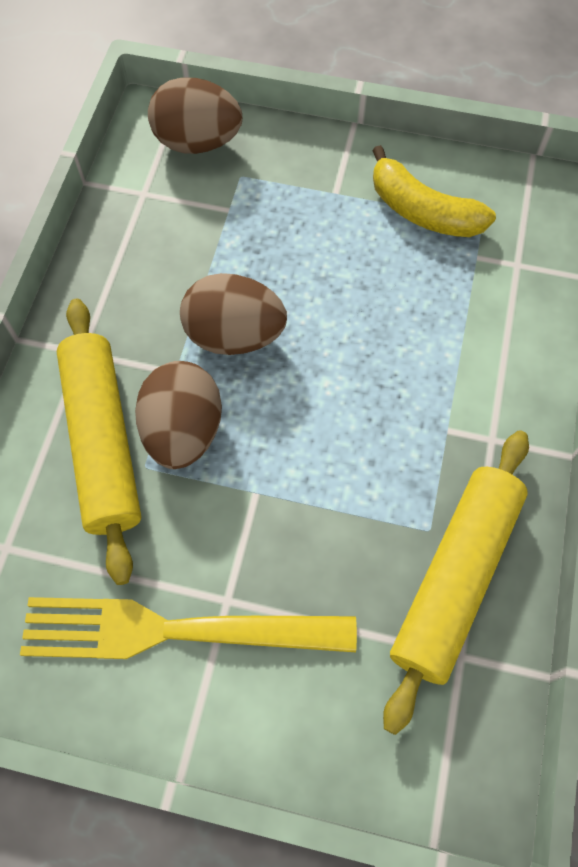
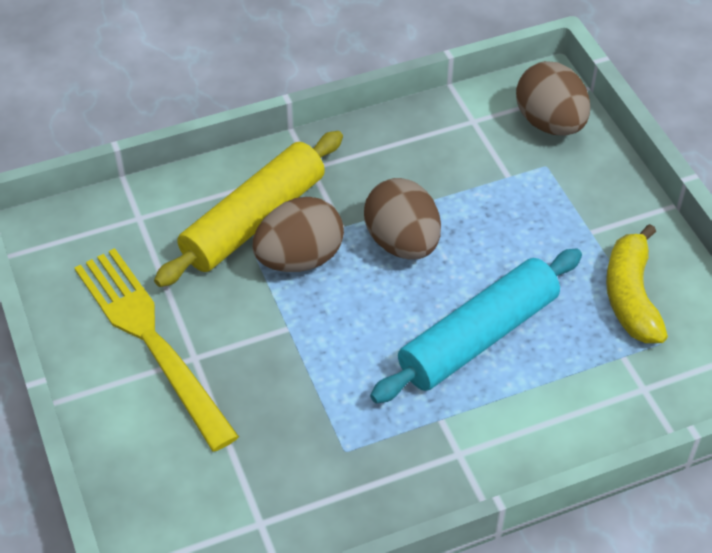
camera: 55 degrees right, 15 degrees down
(383, 345) = (478, 337): none -> turquoise rolling pin
(455, 578) = (319, 487): yellow rolling pin -> none

